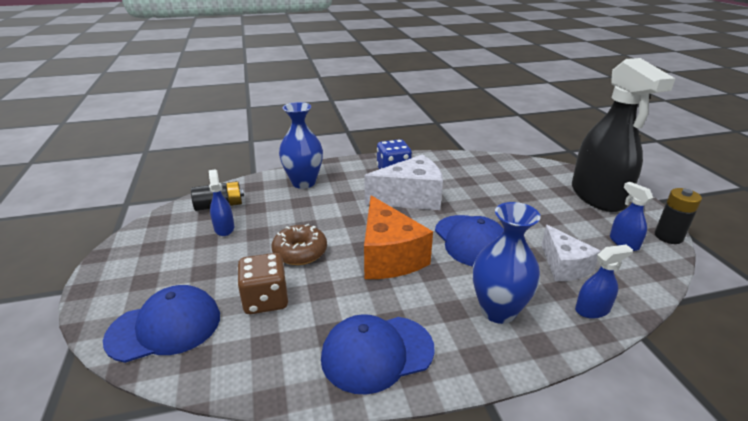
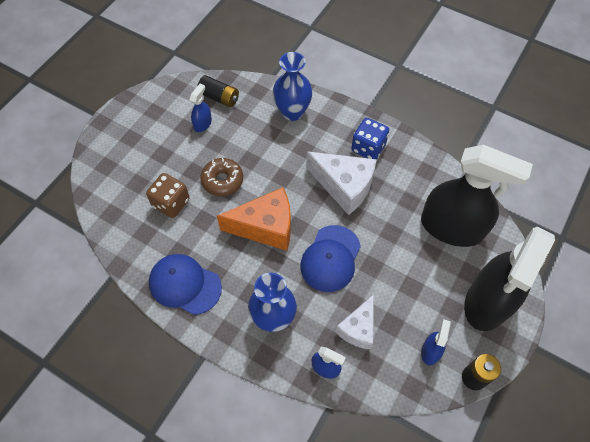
camera: 45 degrees right, 30 degrees up
(165, 327) = (114, 182): blue cap -> none
(389, 256) = (266, 227): orange cheese -> orange cheese turned 120 degrees counterclockwise
(513, 177) = (452, 227): none -> black spray bottle

